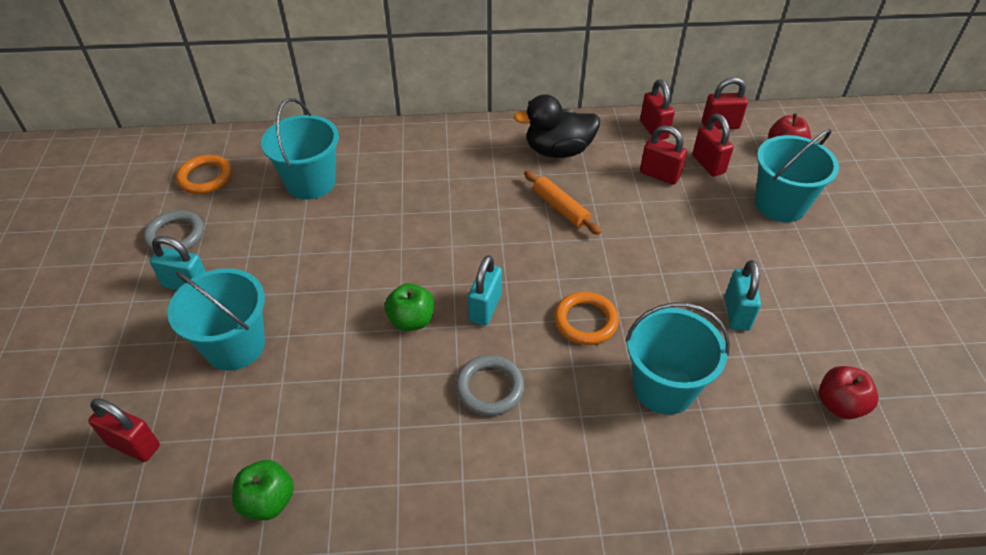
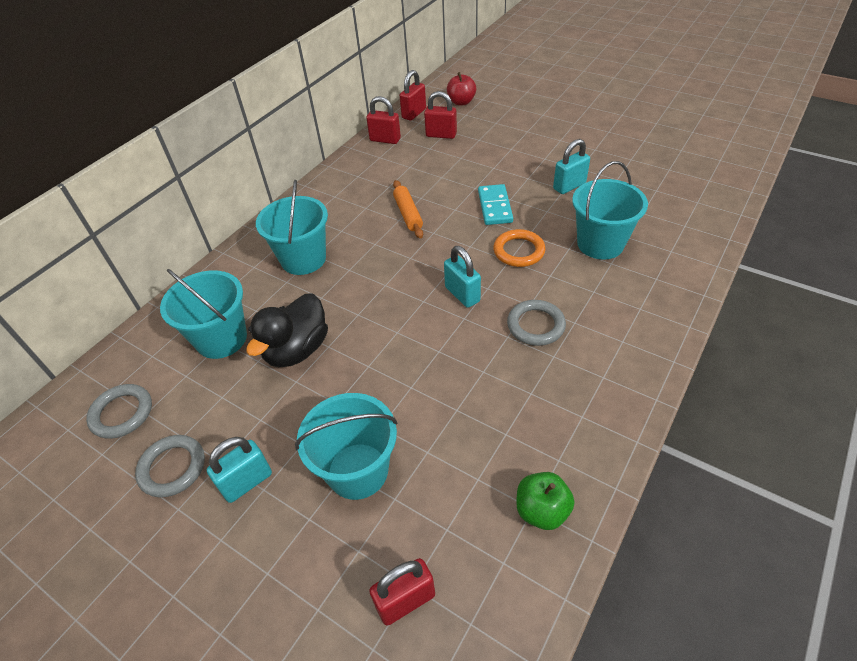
camera: 50 degrees left, 0 degrees up
(205, 177) = (122, 413): orange ring -> grey ring
(411, 320) = (436, 340): green apple -> none
(558, 151) = (353, 189): black duck -> black duck (297, 350)
(560, 208) = (408, 214): orange rolling pin -> orange rolling pin turned 75 degrees clockwise
(636, 267) = (494, 207): none -> turquoise domino
(659, 175) = (427, 158): red padlock -> none
(736, 313) = (569, 186): turquoise padlock -> turquoise padlock turned 75 degrees counterclockwise
(780, 204) = (503, 127): turquoise bucket -> turquoise bucket (303, 259)
(839, 404) = (664, 184): red apple -> none

